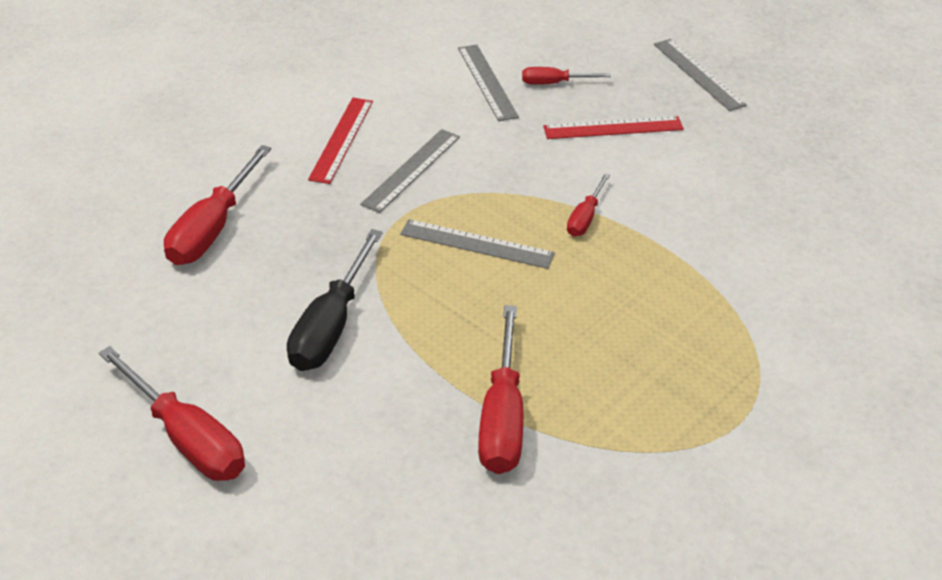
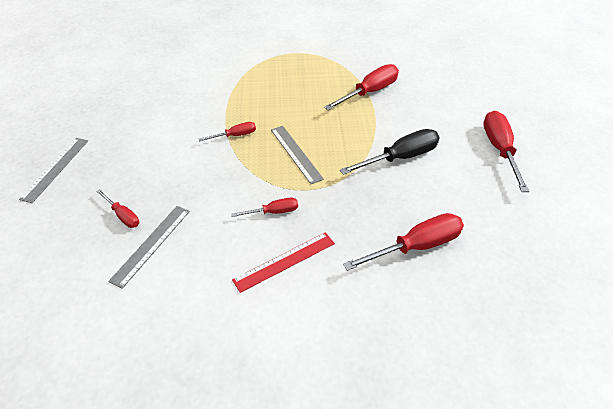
camera: 135 degrees left, 5 degrees up
(411, 170) = (273, 212): grey ruler -> red screwdriver
(613, 128) = (148, 168): red ruler -> none

